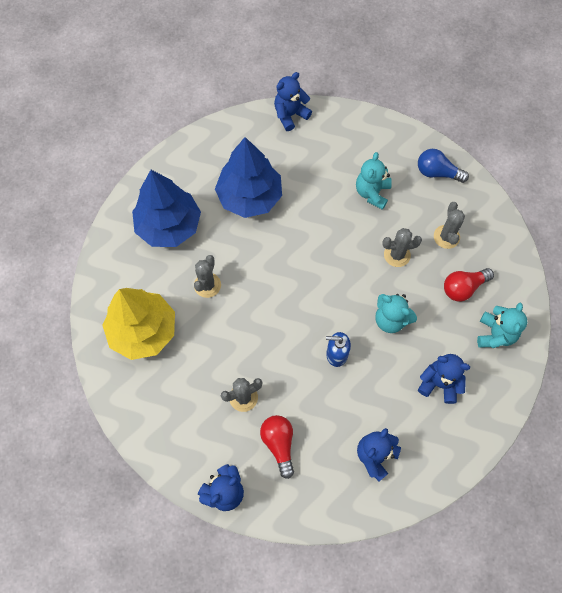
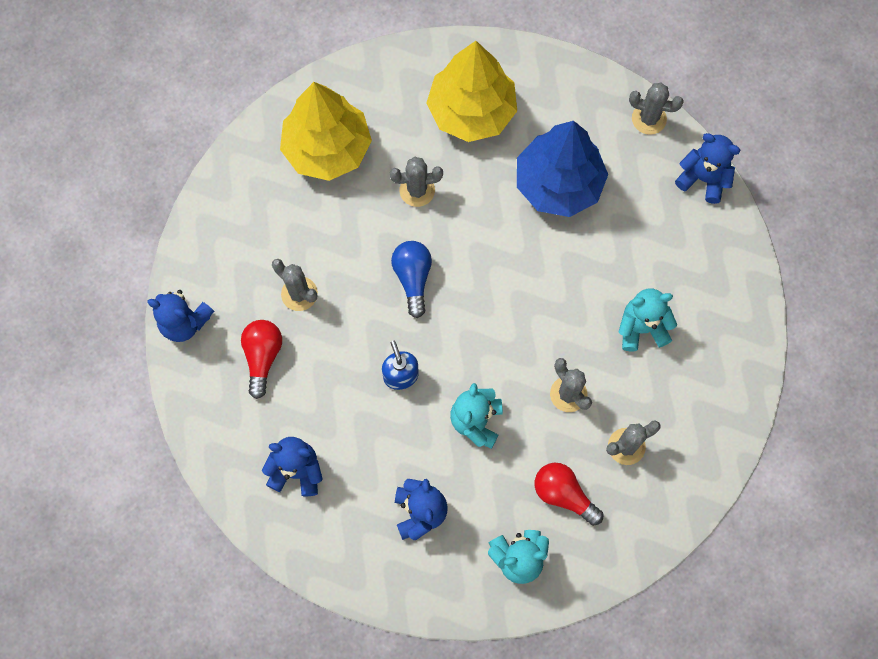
camera: 65 degrees right, 5 degrees up
(169, 226) = (471, 111): blue tree -> yellow tree
(233, 126) = (649, 119): none -> grey cactus
(279, 444) = (263, 357): red light bulb -> red light bulb turned 45 degrees counterclockwise
(437, 172) = (717, 399): blue light bulb -> blue light bulb (413, 278)

